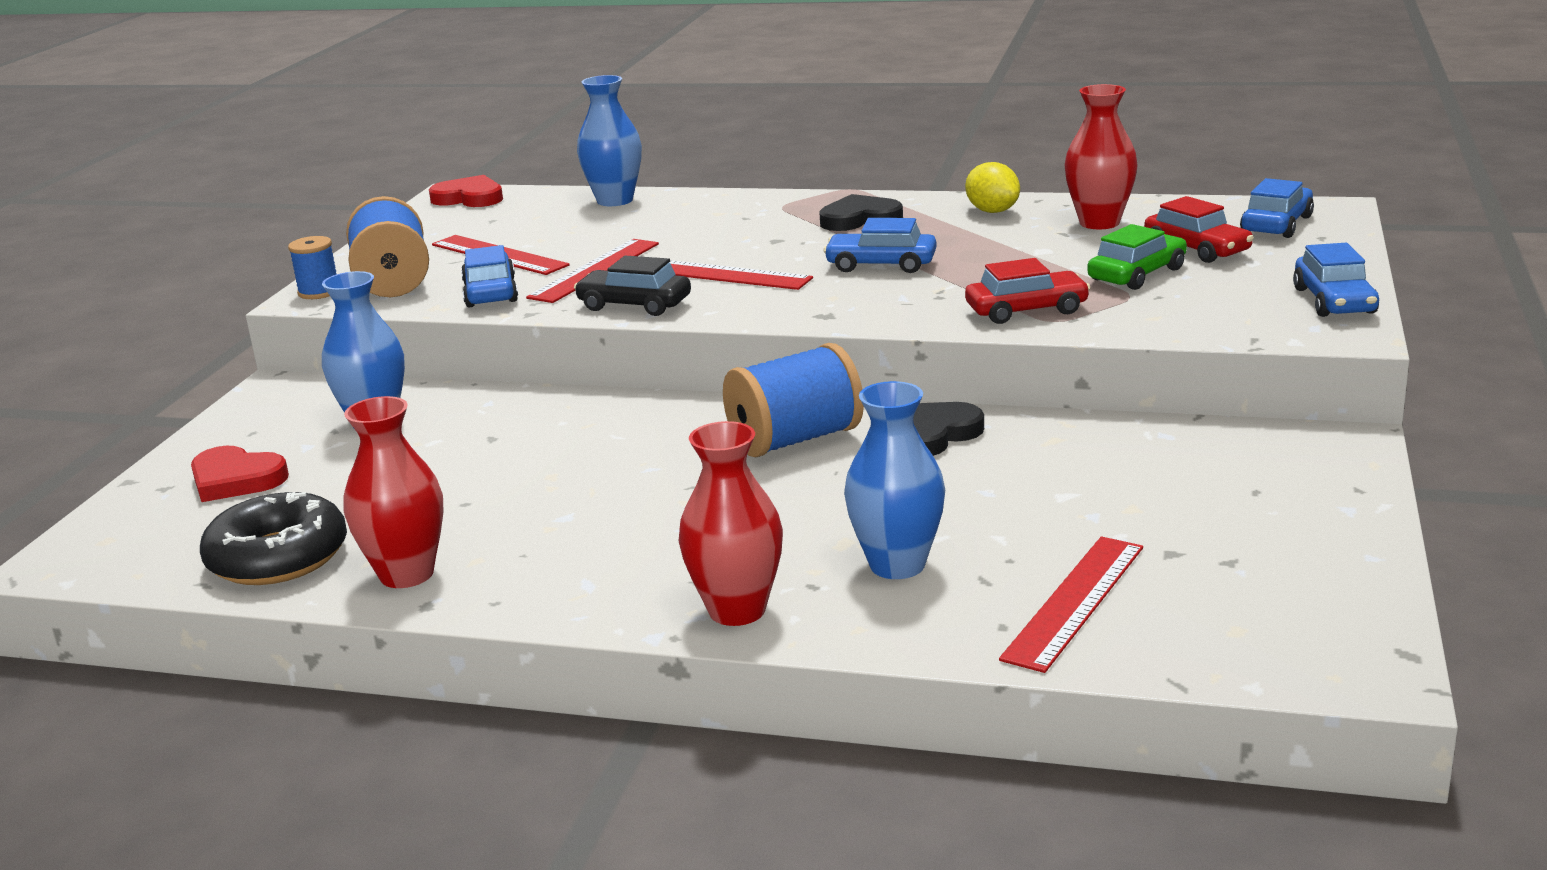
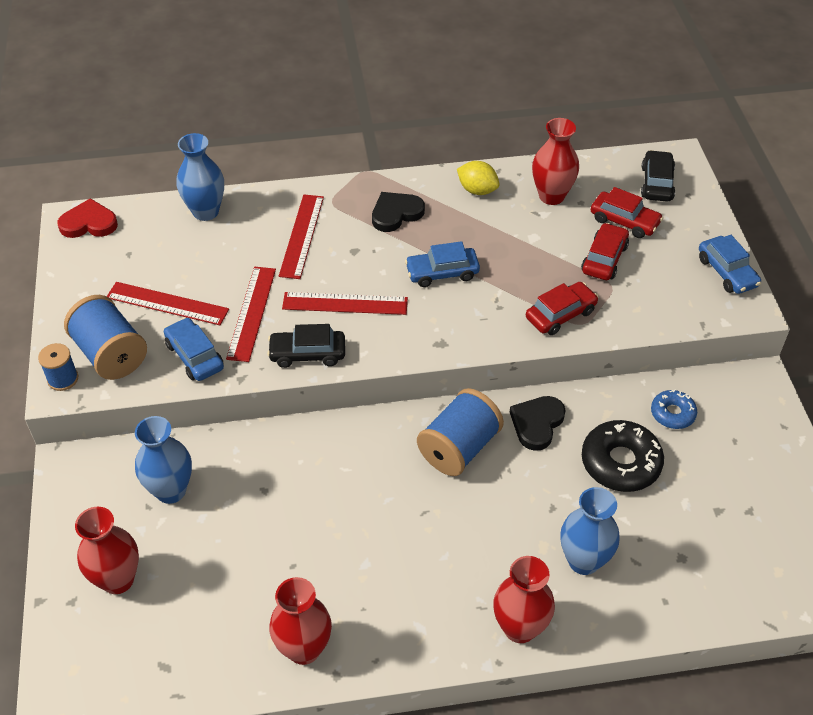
camera: 25 degrees left, 25 degrees up
(236, 479) = (118, 580): red heart -> red vase
(278, 557) = (208, 655): black donut -> black donut (620, 463)
(1074, 601) = (690, 569): red ruler -> red ruler (301, 236)
(1137, 274) = (604, 259): green car -> red car
(1164, 453) = (672, 413): none -> blue donut
(1276, 225) = (657, 183): blue car -> black car

